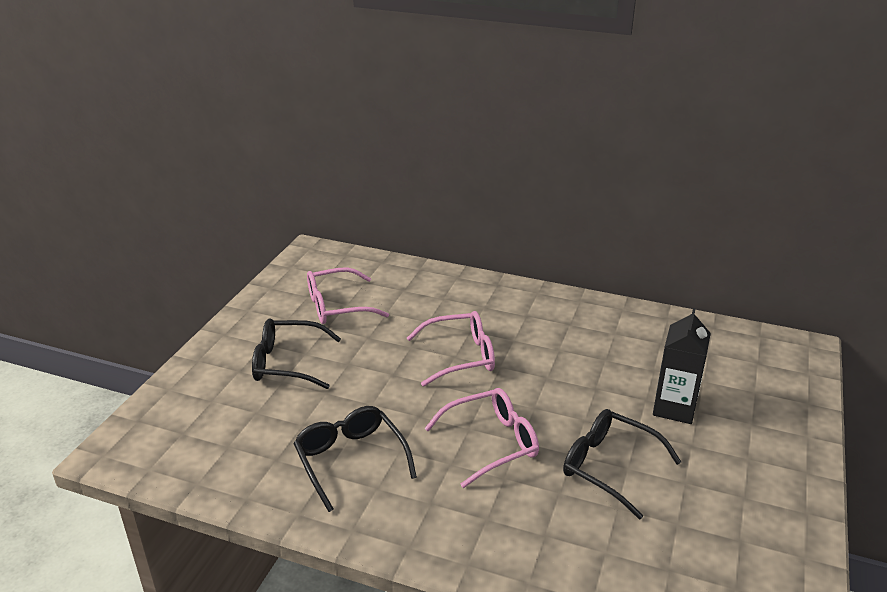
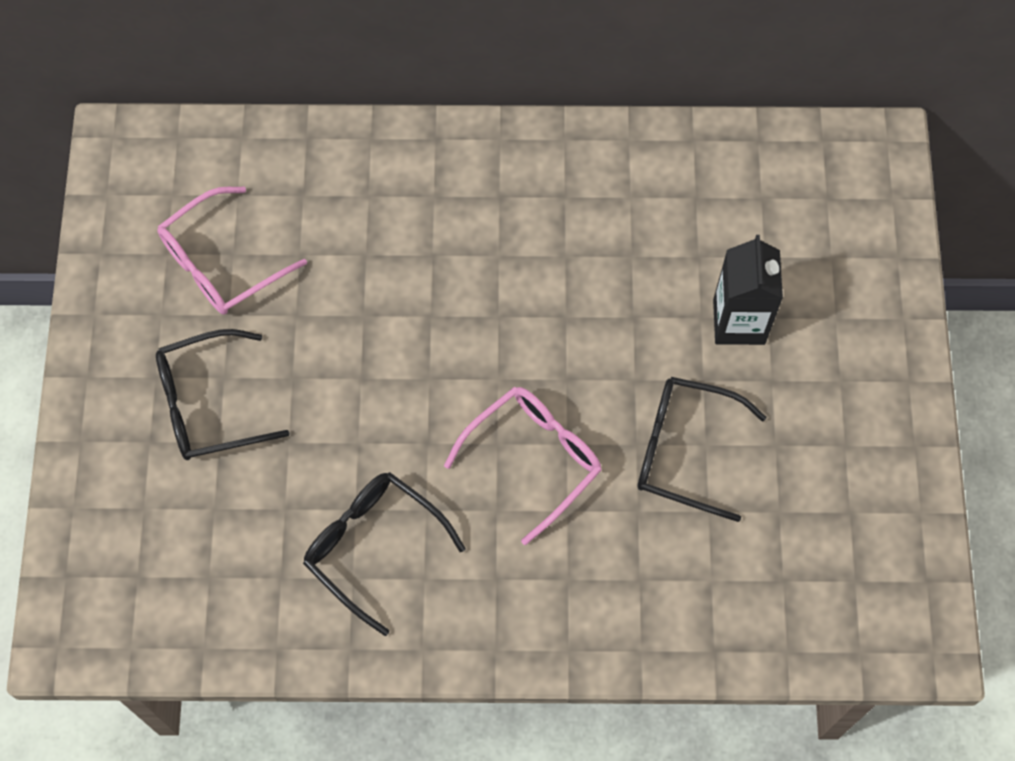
camera: 20 degrees left, 35 degrees up
(460, 356) = (438, 313): pink glasses -> none

